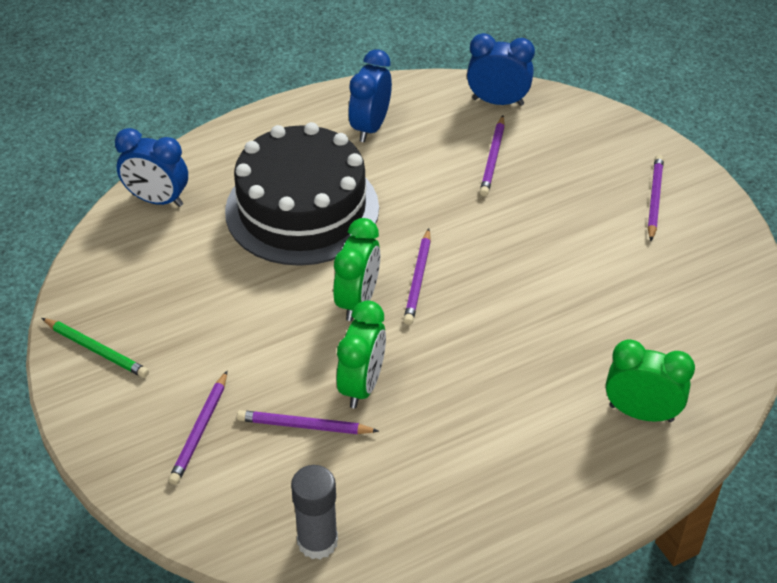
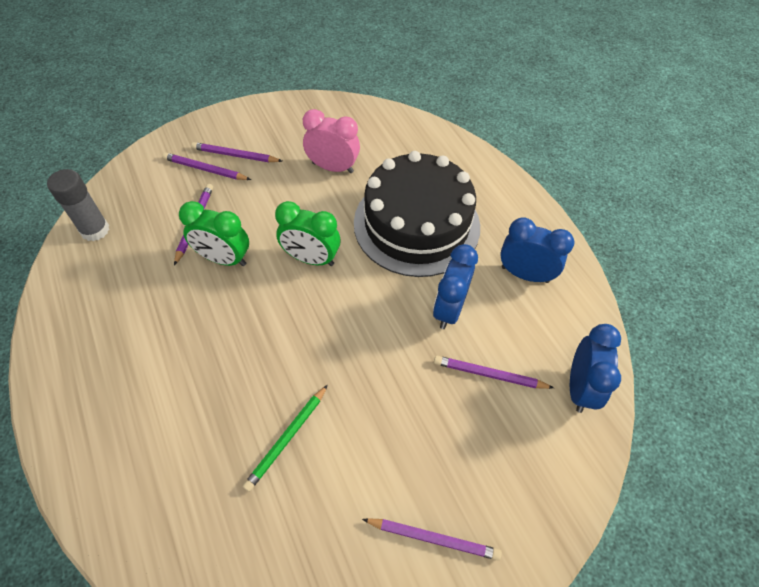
camera: 90 degrees right, 10 degrees up
(97, 350) = (285, 118): green pencil -> green pencil (287, 439)
(157, 200) = (426, 140): blue clock -> blue clock (449, 309)
(203, 290) = (333, 167): none -> pink clock
(418, 279) = (330, 301): purple pencil -> purple pencil (235, 155)
(641, 413) = (144, 471): green clock -> none

